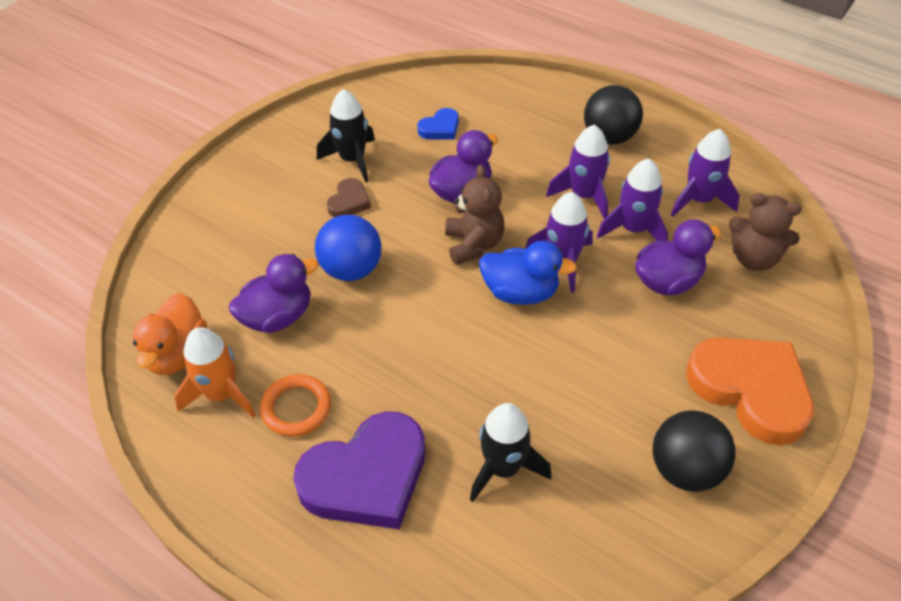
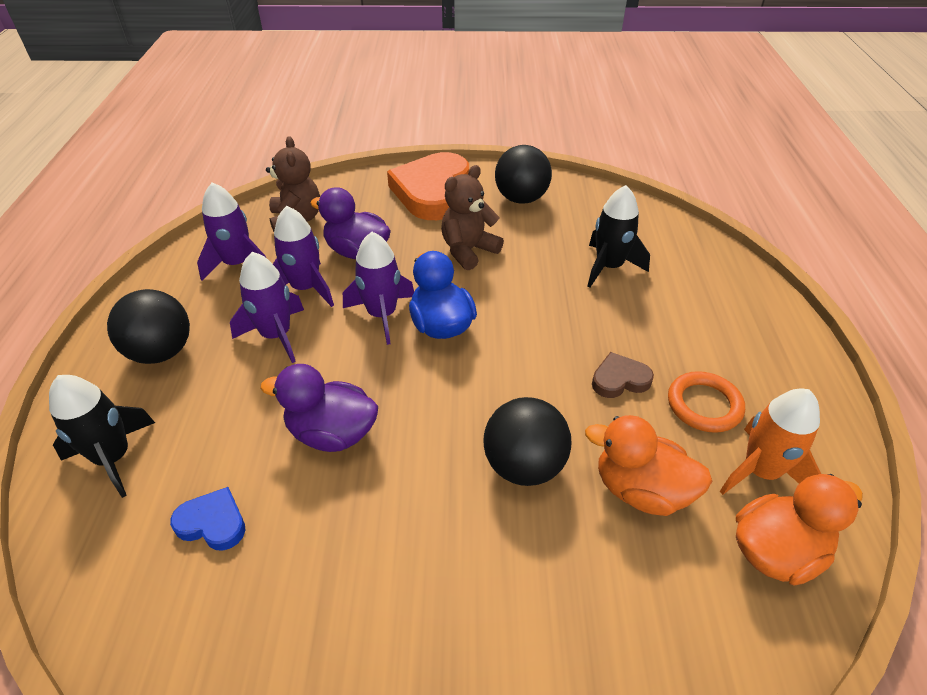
camera: 125 degrees left, 5 degrees down
(278, 317) = (641, 490): purple duck -> orange duck
(349, 202) = (424, 539): brown heart -> brown heart (619, 379)
(351, 269) = (524, 466): blue ball -> black ball
(352, 160) = (339, 593): black rocket -> black rocket (114, 458)
(366, 477) = (698, 328): purple heart -> none
(474, 244) = (406, 384): brown teddy bear -> brown teddy bear (468, 251)

